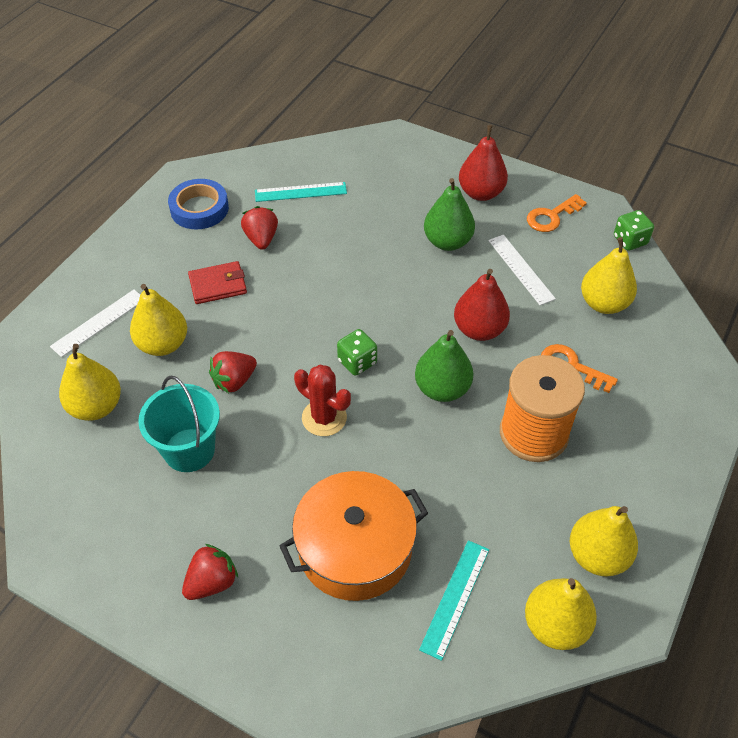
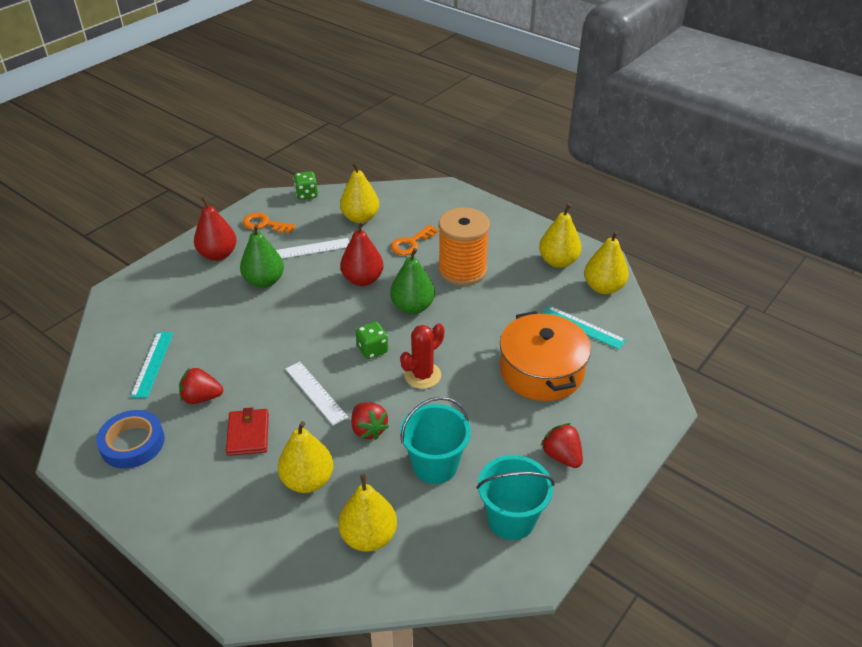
camera: 80 degrees left, 10 degrees down
(99, 322) = (259, 535): white ruler -> white ruler (316, 392)
(118, 534) = (511, 519): none -> turquoise bucket
(551, 216) = (264, 224): orange key -> orange key turned 135 degrees clockwise

